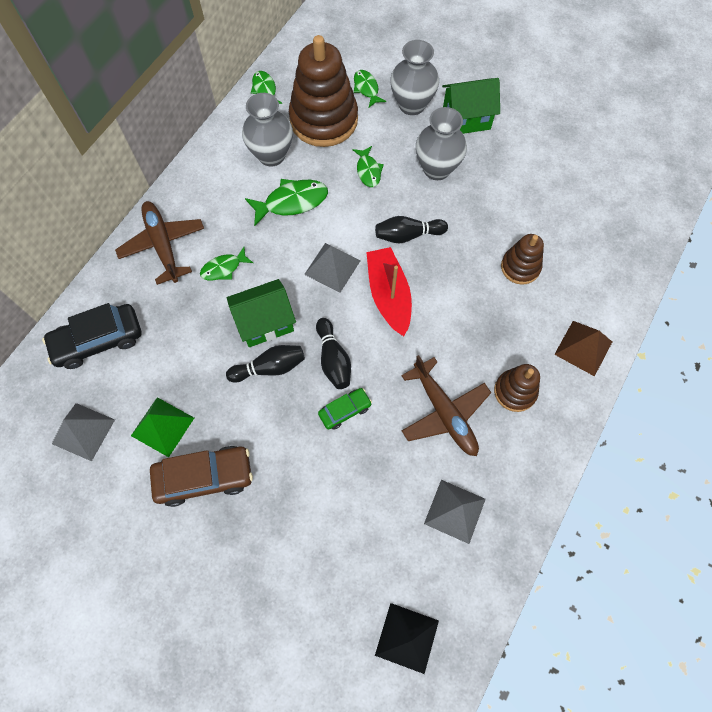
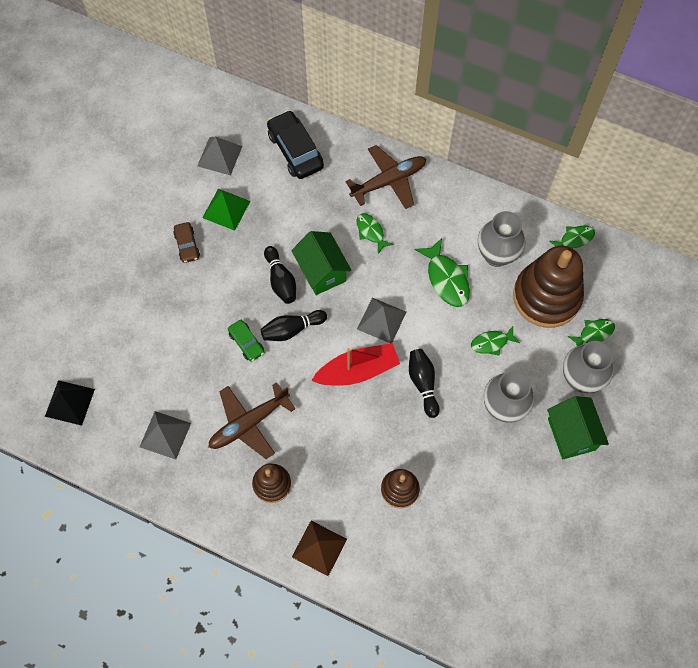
camera: 85 degrees right, 0 degrees up
(204, 477) = (187, 245): brown car -> brown car, size x0.56

